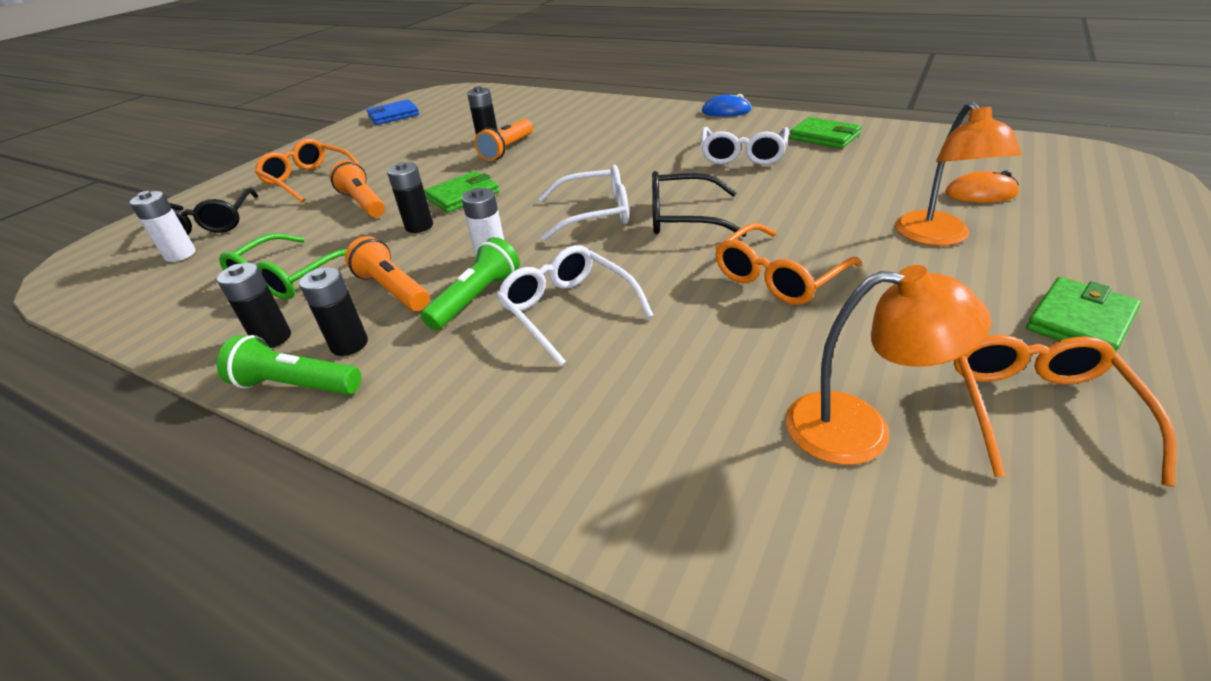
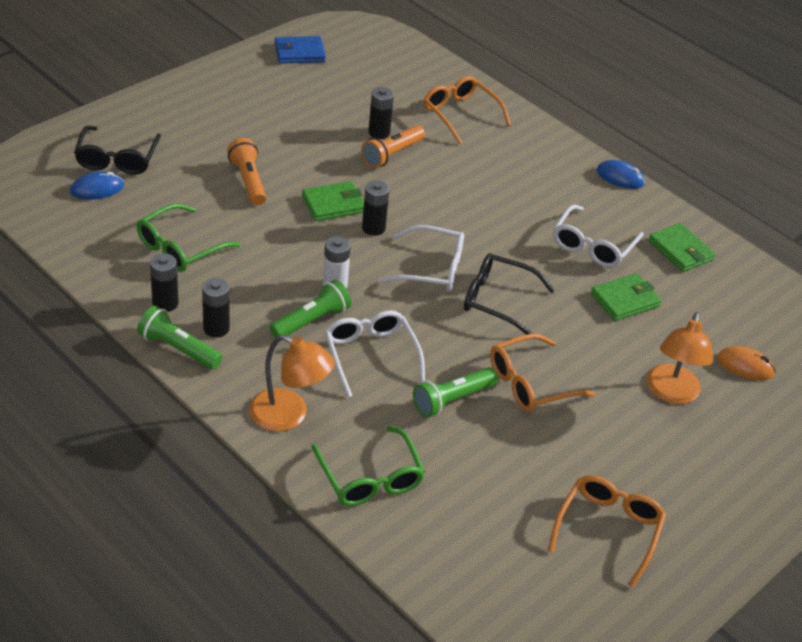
camera: 10 degrees right, 5 degrees up
(180, 254) = (97, 189): white battery -> blue mouse
(309, 179) = (206, 129): orange glasses -> orange glasses (460, 114)
(393, 290) = (254, 290): orange flashlight -> none
(419, 226) = (288, 228): black battery -> black battery (373, 228)
(647, 465) = (370, 477): none -> green glasses
(699, 324) = (452, 400): none -> green flashlight
(859, 429) = (499, 502): orange lamp -> orange lamp (289, 415)
(1080, 321) = (694, 490): green wallet -> green wallet (625, 300)

